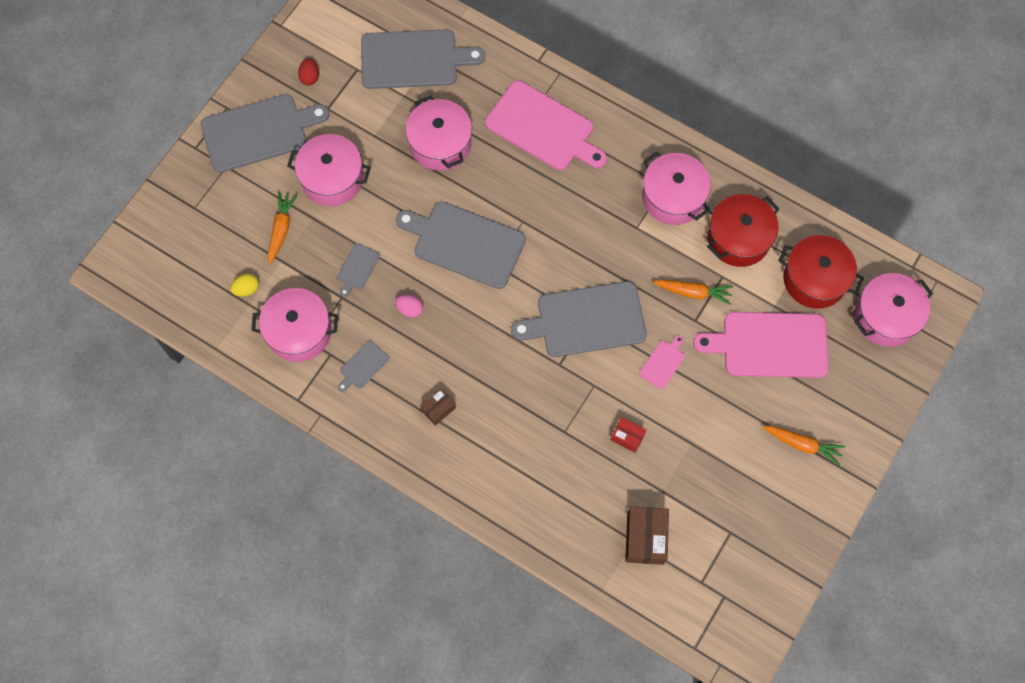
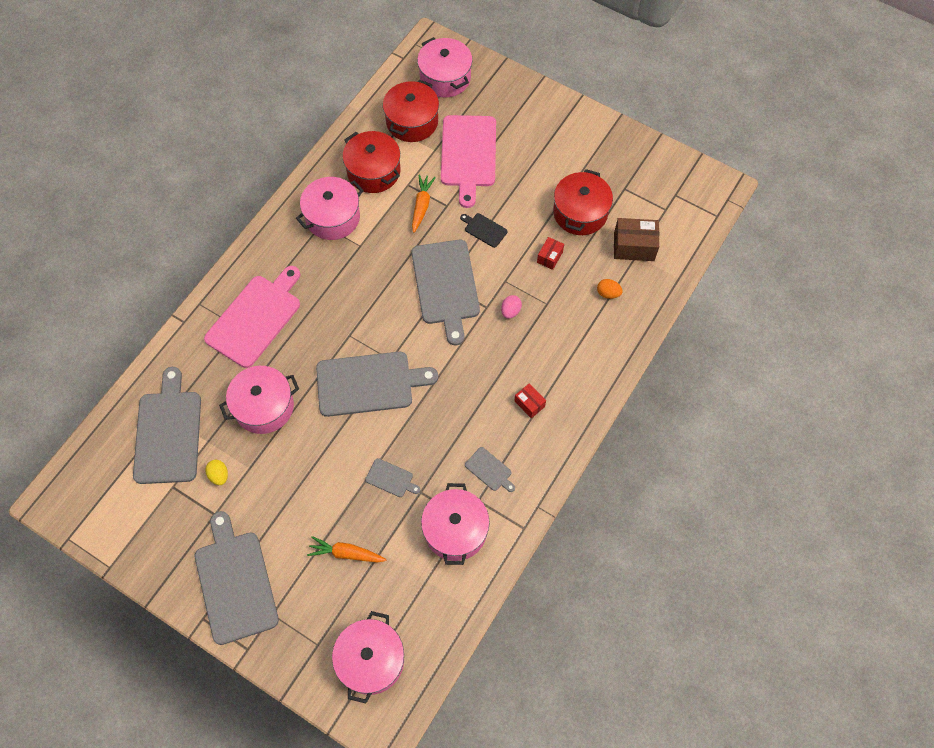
camera: 90 degrees left, 5 degrees down
(247, 289) = (410, 583): yellow egg -> yellow egg (219, 475)
(310, 77) = (176, 533): red egg -> none
(332, 178) = (294, 506): pink pot -> pink pot (371, 660)
(410, 309) = (433, 430): pink egg -> pink egg (510, 311)
(438, 409) = (529, 404): brown box -> red box
(465, 243) = (369, 383): grey cutting board -> grey cutting board turned 120 degrees counterclockwise
(579, 503) = (608, 293): none -> orange egg
(663, 363) = (484, 229): pink cutting board -> black cutting board
(691, 475) = (580, 213): none -> red pot
(802, 444) = (551, 138): orange carrot -> none

